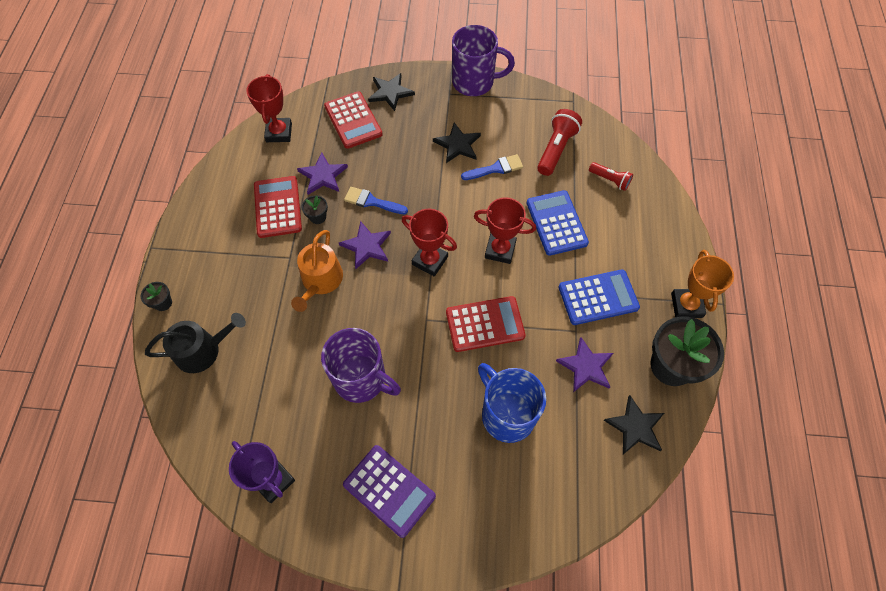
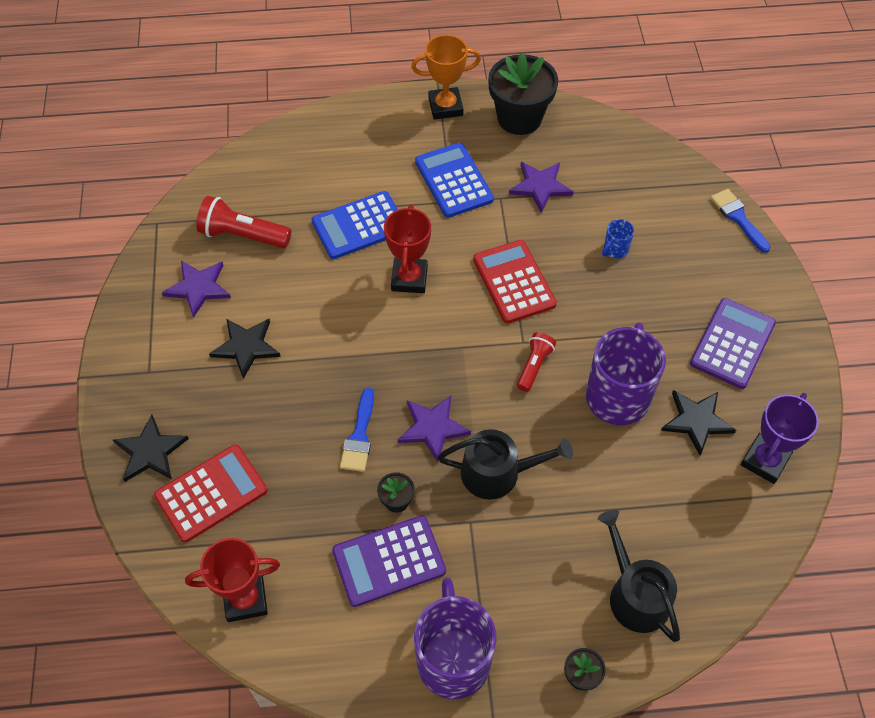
camera: 100 degrees left, 5 degrees down
(278, 207) = (389, 561): red calculator -> purple calculator
(320, 281) = (498, 473): orange watering can -> black watering can
(323, 175) = (322, 512): purple star -> purple star (198, 288)
(430, 260) = (440, 351): red trophy -> none
(474, 82) = (125, 342): purple mug -> purple mug (453, 659)
(495, 168) = (283, 297): blue brush -> blue brush (738, 218)
(506, 414) = (615, 250): blue mug -> blue mug, size x0.43
(610, 180) = (286, 178): red flashlight -> red flashlight (534, 366)
(635, 427) = (594, 144): black star -> black star (696, 421)

